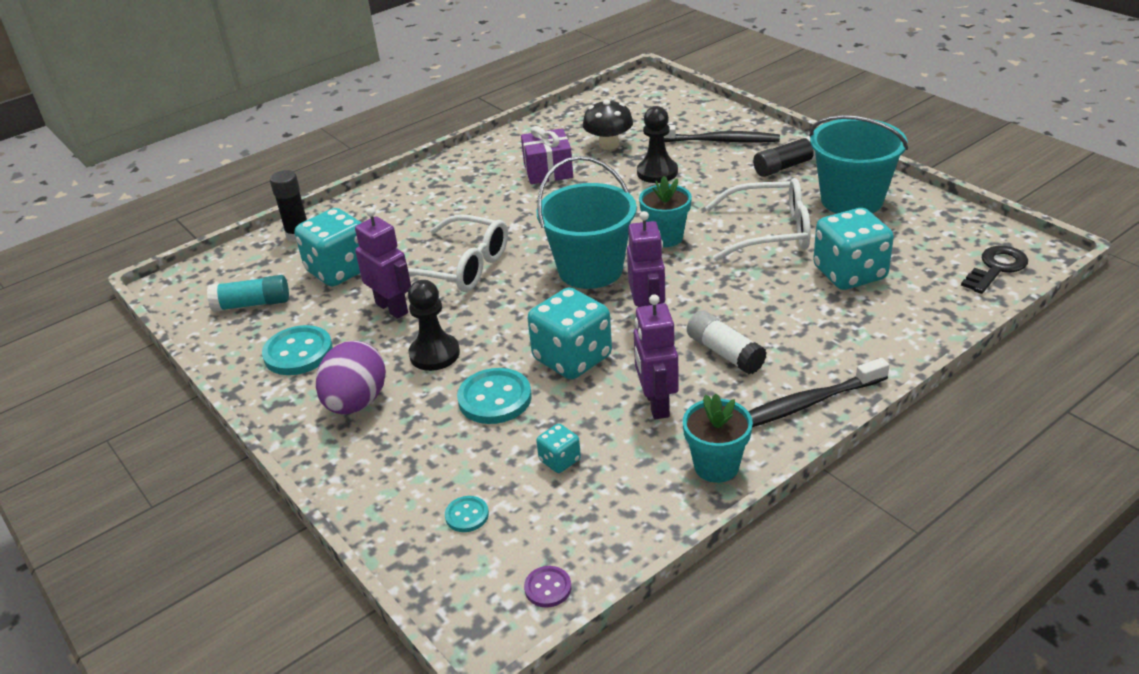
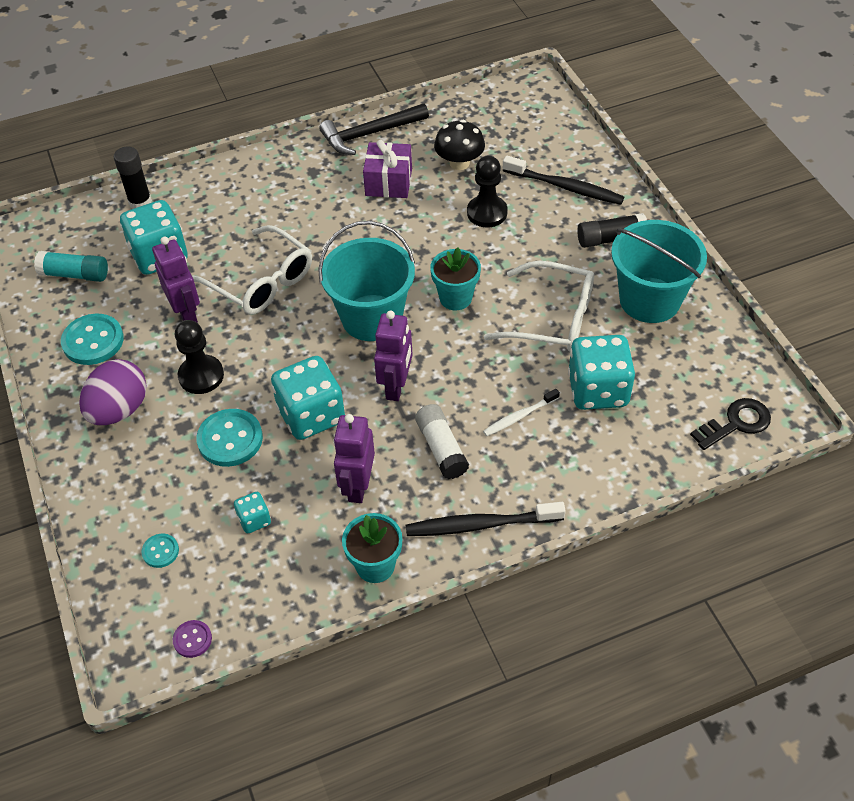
camera: 15 degrees right, 15 degrees up
(509, 142) = (370, 134): none -> black hammer
(787, 310) = (519, 416): none -> white toothbrush

